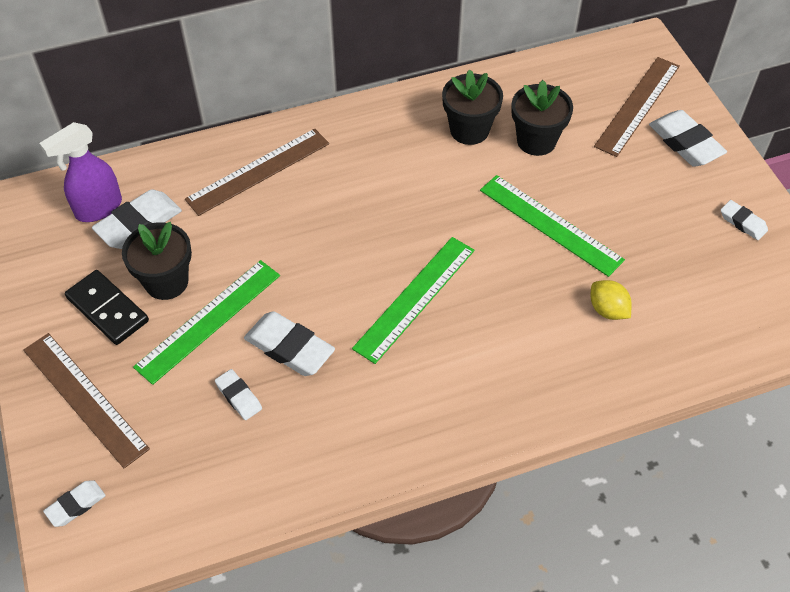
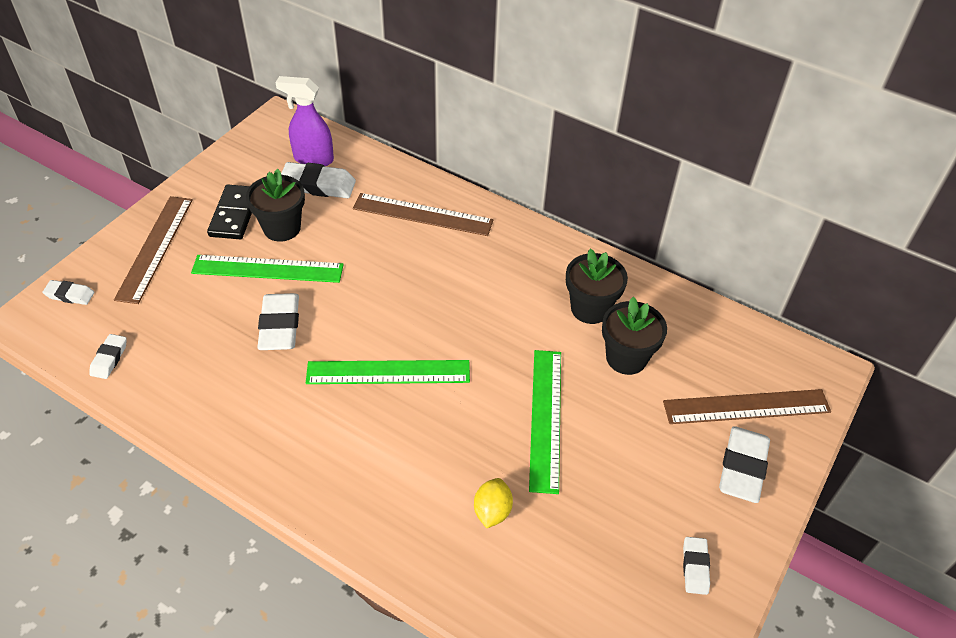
camera: 50 degrees right, 5 degrees down
(239, 397) = (215, 324): white eraser -> white eraser (109, 359)

